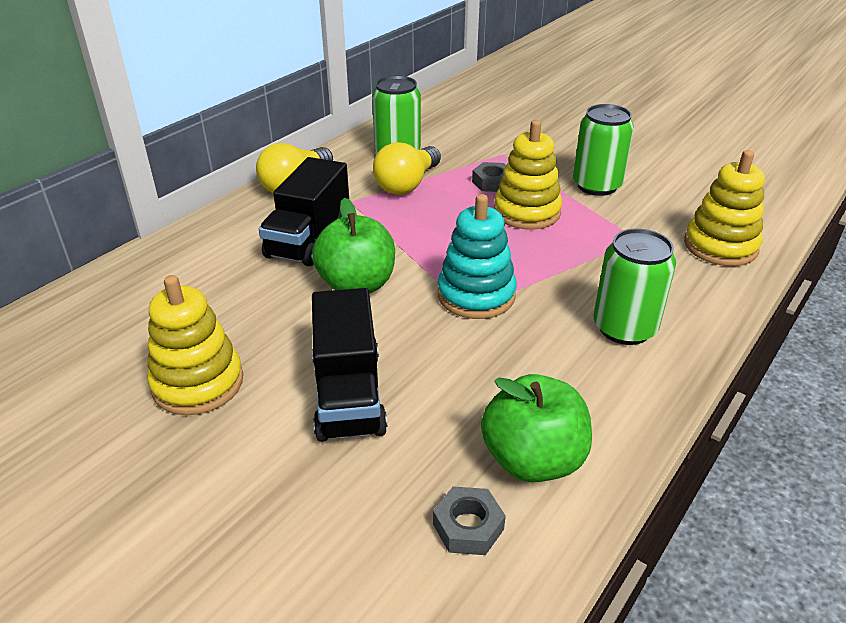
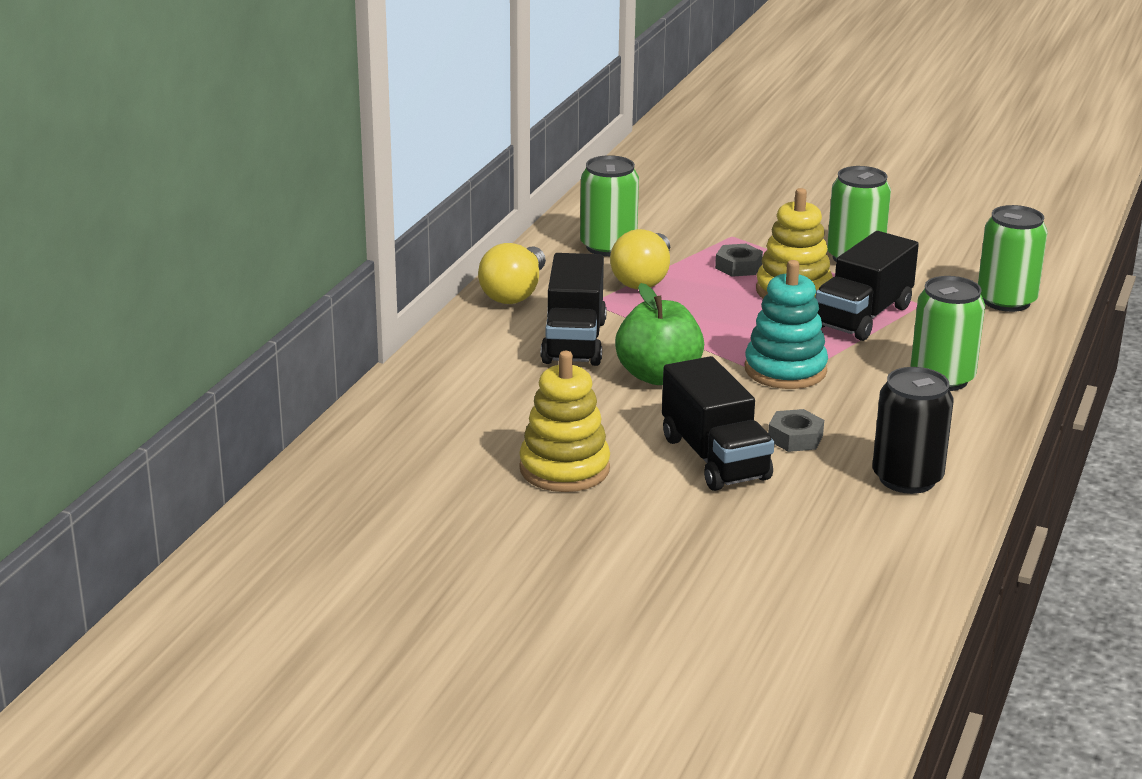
camera: 15 degrees left, 10 degrees down
(468, 526) = (877, 524): grey nut -> grey nut (795, 438)
(533, 460) = (907, 478): green apple -> black can
(577, 245) = (863, 316): none -> black truck
(720, 246) = (1006, 301): yellow stacking toy -> green can

